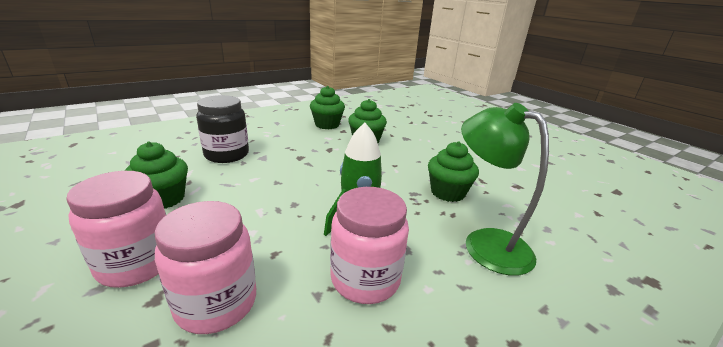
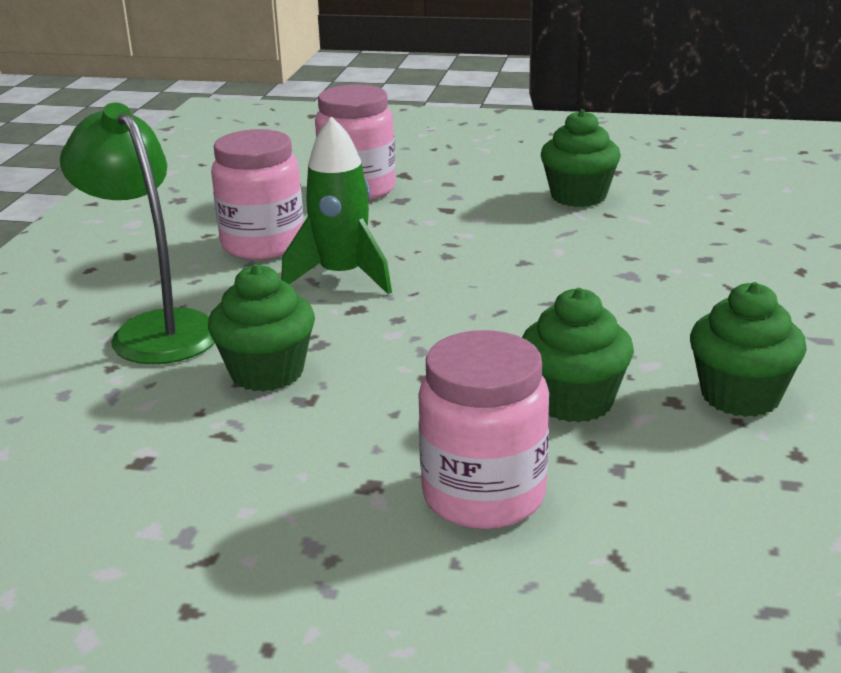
camera: 140 degrees right, 0 degrees up
(137, 264) = (464, 174): pink jar -> pink jar (483, 495)
(227, 154) = (678, 252): black jar -> none
(485, 243) = (155, 329): green lamp -> green lamp turned 135 degrees counterclockwise

